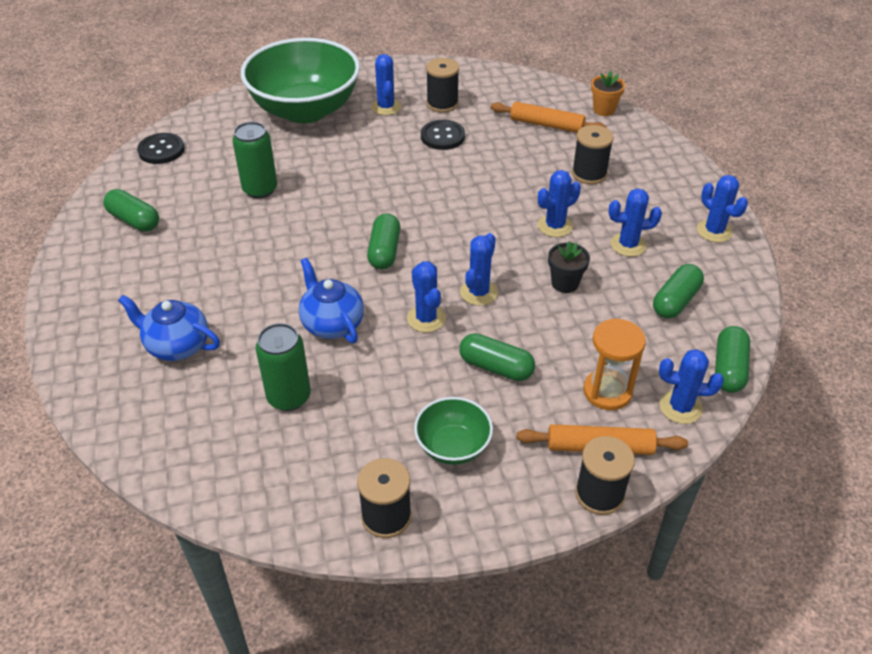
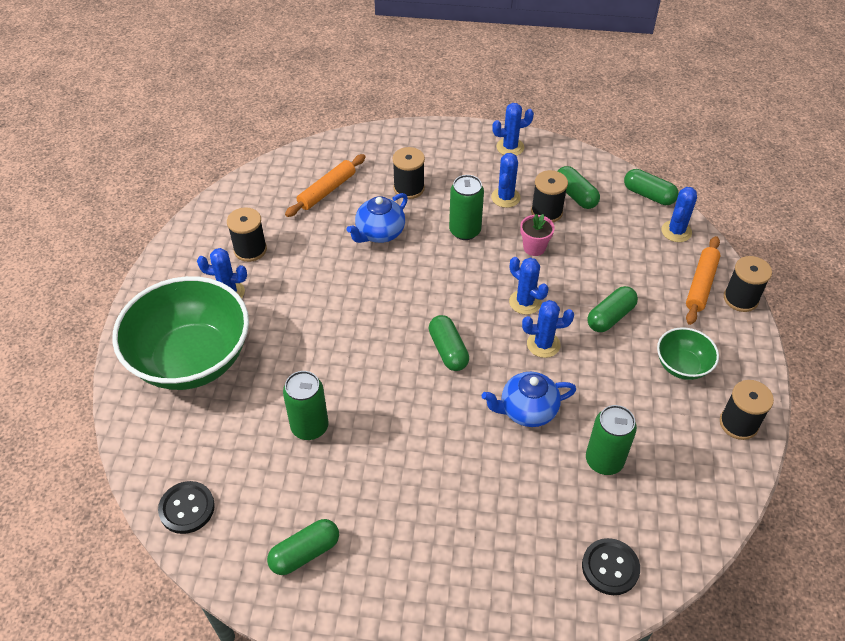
camera: 70 degrees left, 5 degrees up
(177, 346) = (514, 538): blue teapot -> blue teapot (379, 233)
(384, 251) = (448, 350): green capsule -> green capsule turned 45 degrees clockwise
(442, 136) = (303, 264): black button -> black button (610, 567)
(555, 226) = (465, 231): blue cactus -> green can
(565, 283) = (534, 247): black flower pot -> pink flower pot
(604, 110) = (327, 149): orange flower pot -> none
(607, 391) = (652, 263): orange hourglass -> none
(629, 282) = (546, 212): none -> black spool

